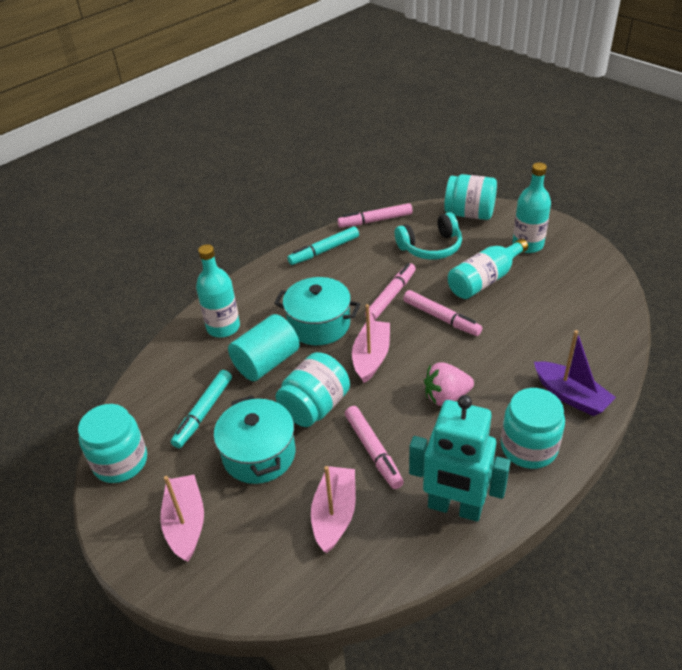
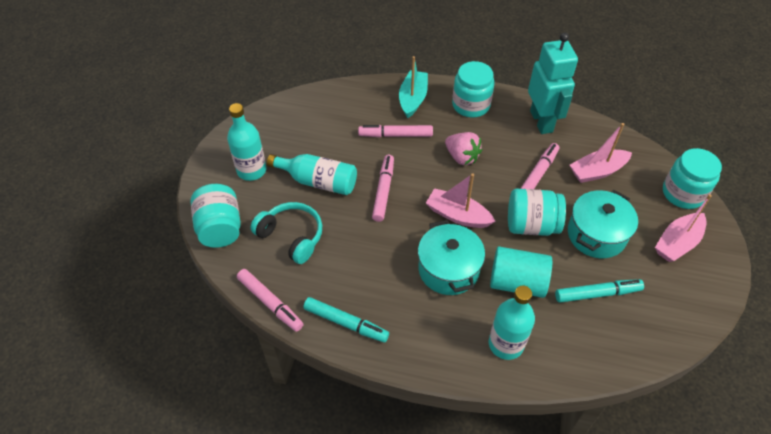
camera: 125 degrees left, 10 degrees up
(120, 462) = (682, 319): turquoise jar -> turquoise jar (683, 193)
(371, 357) = (457, 215): pink boat -> pink boat turned 45 degrees clockwise
(391, 296) = (379, 235): pink marker -> pink marker (395, 135)
(571, 396) = (413, 99): purple boat -> turquoise boat

